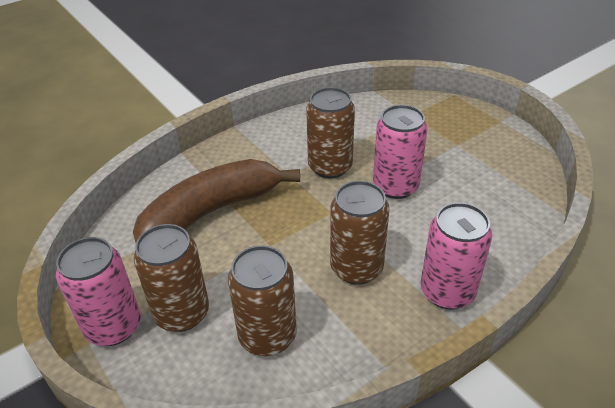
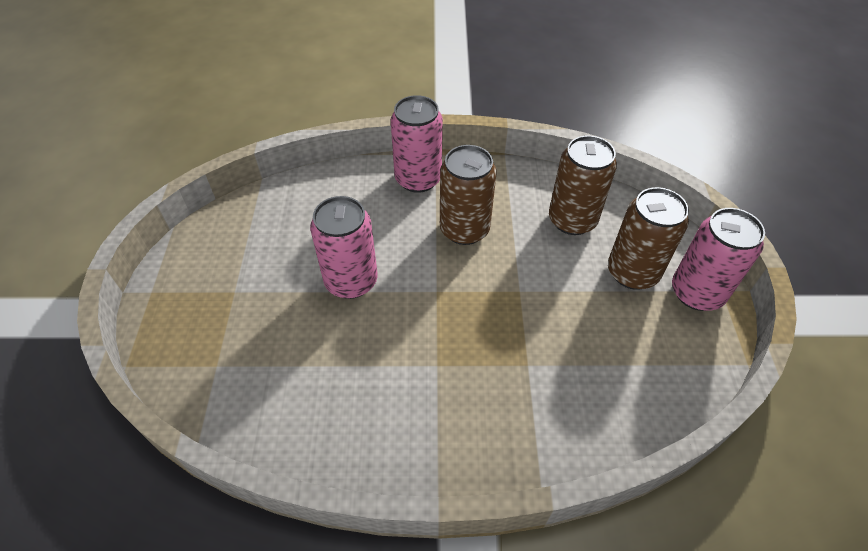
camera: 145 degrees left, 10 degrees up
(210, 213) = (556, 363): brown banana -> none
(330, 167) = (386, 346): brown can -> none

